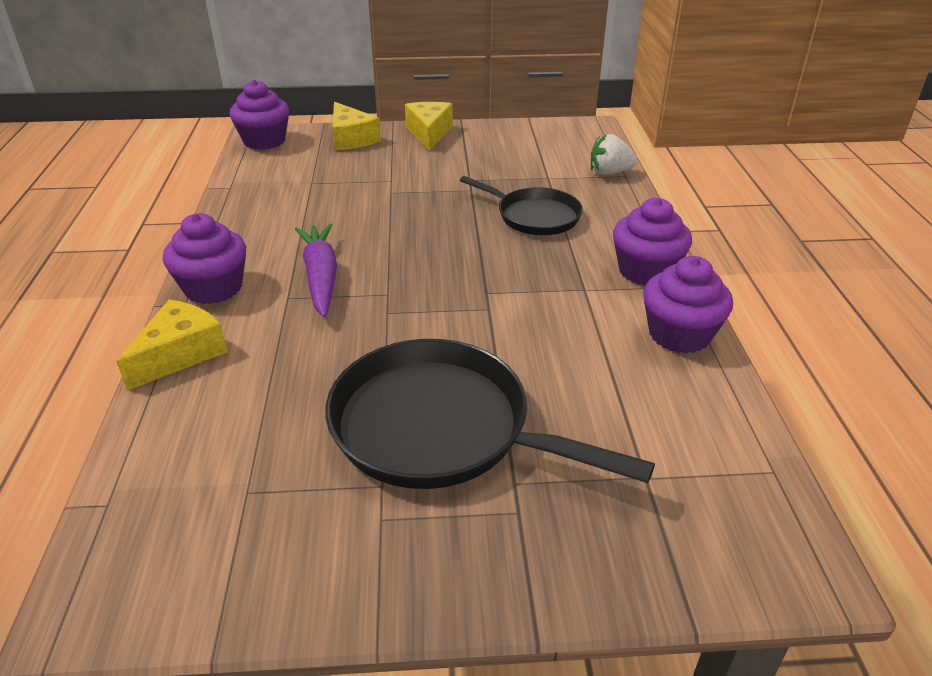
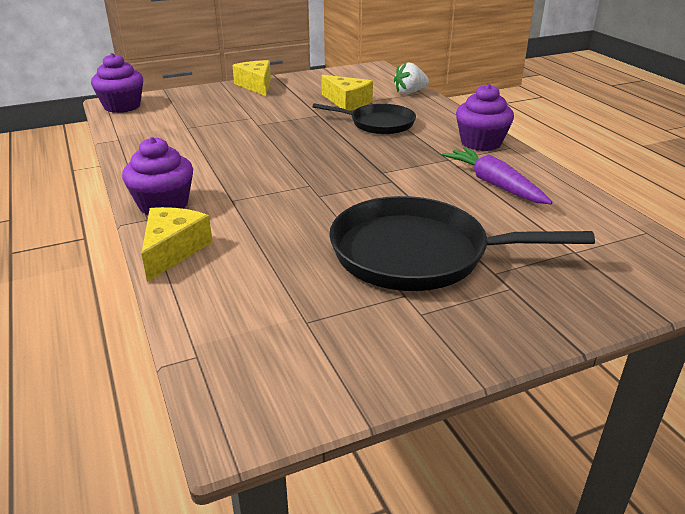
camera: 20 degrees left, 5 degrees down
(321, 277) = (248, 183): purple carrot -> purple carrot (494, 184)
(351, 139) = (196, 96): yellow cheese -> yellow cheese (347, 102)
(679, 334) = (531, 173): purple cupcake -> none

